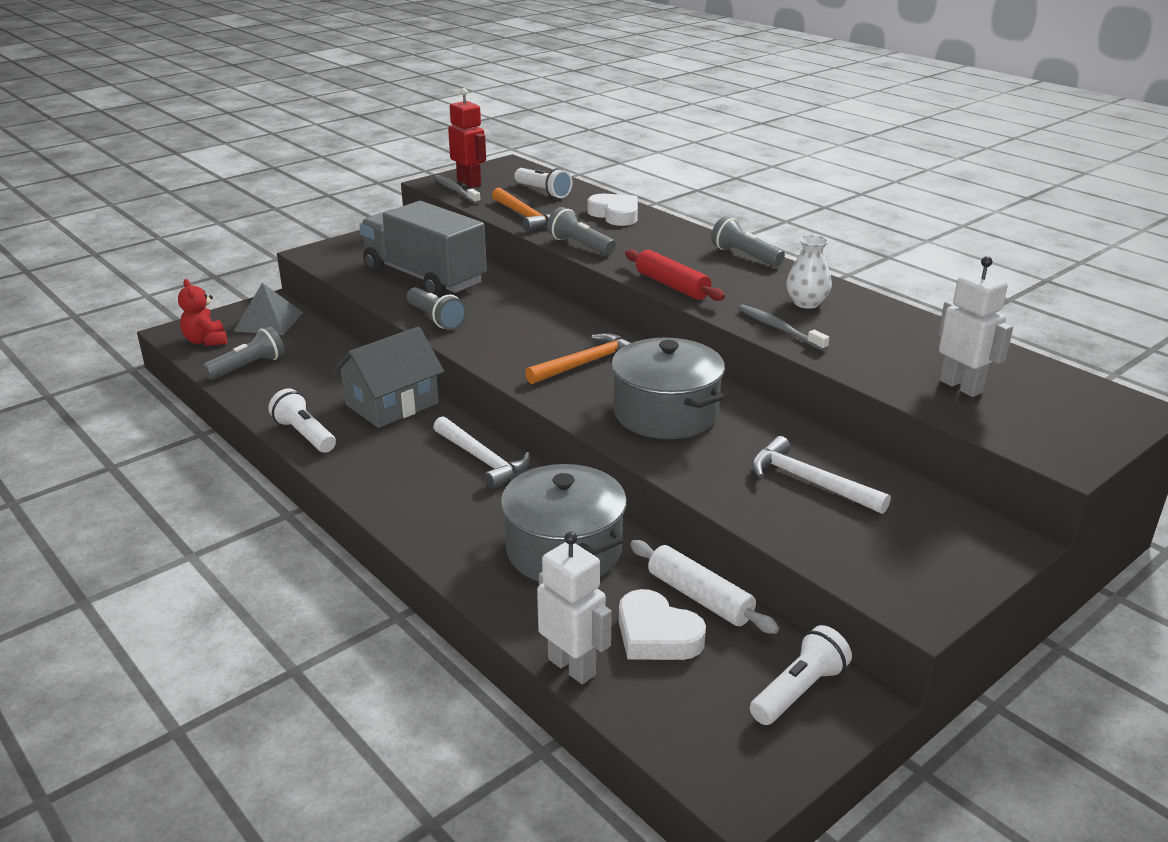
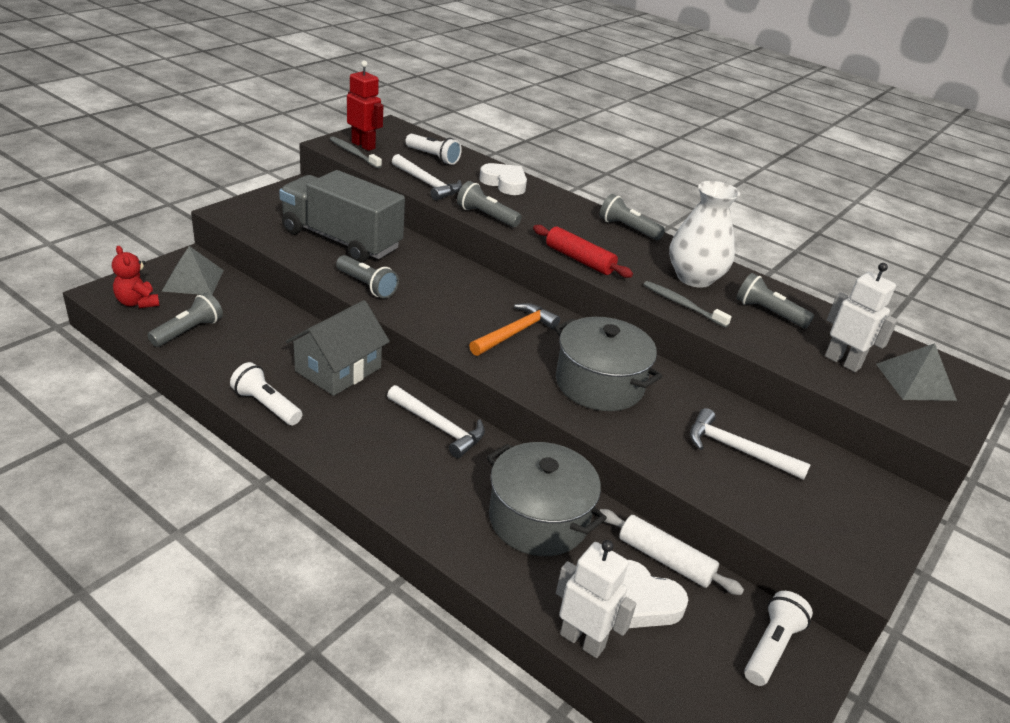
camera: 15 degrees left, 5 degrees up
(525, 217) = (427, 184): orange hammer -> white hammer
(806, 303) = (694, 278): white vase -> white vase, size x1.70
(886, 337) = (768, 313): none -> grey flashlight
(1051, 408) = (915, 381): none -> grey pyramid

